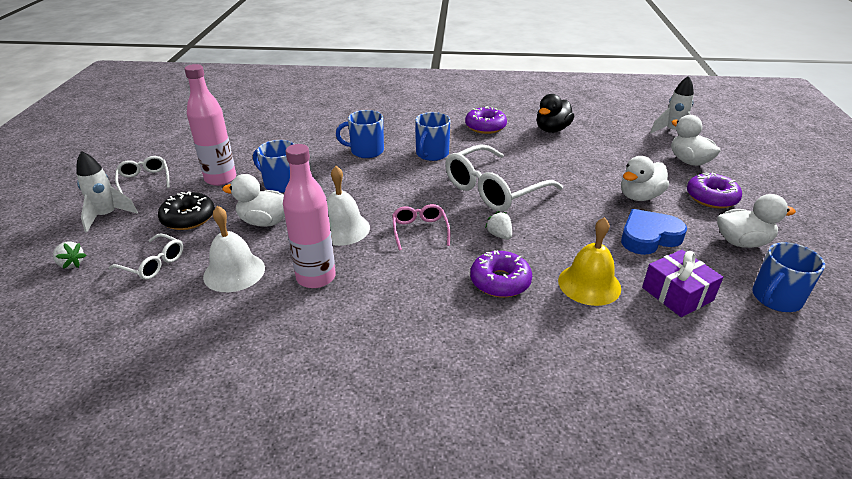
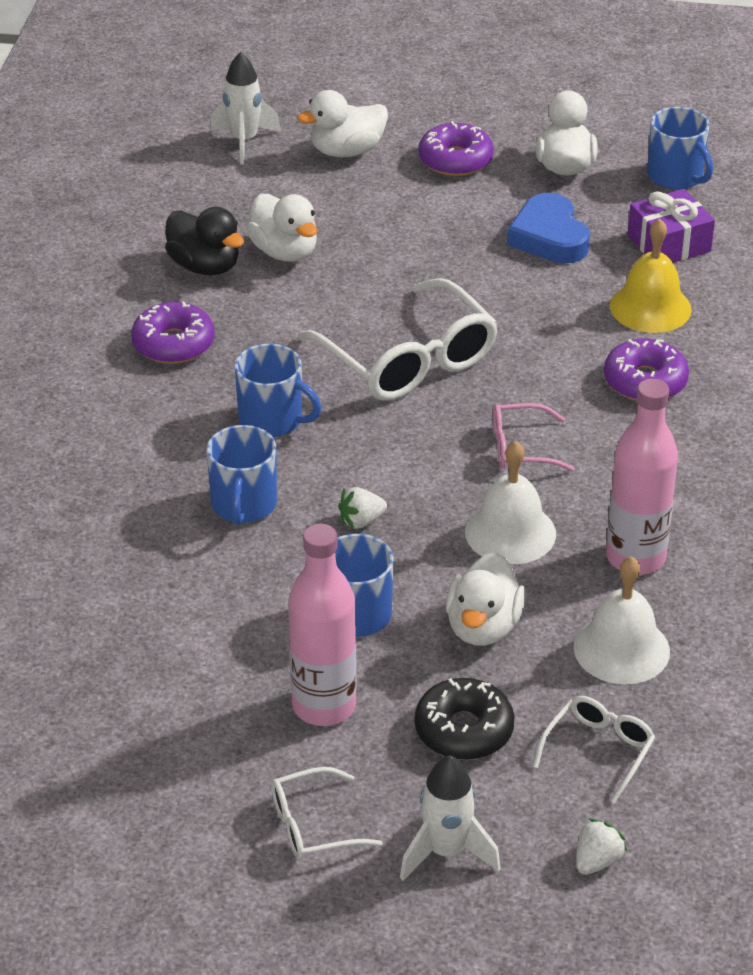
camera: 85 degrees left, 5 degrees up
(499, 235) = (537, 369): white strawberry -> white strawberry (361, 521)
(639, 196) = (445, 221): white duck -> white duck (284, 252)

